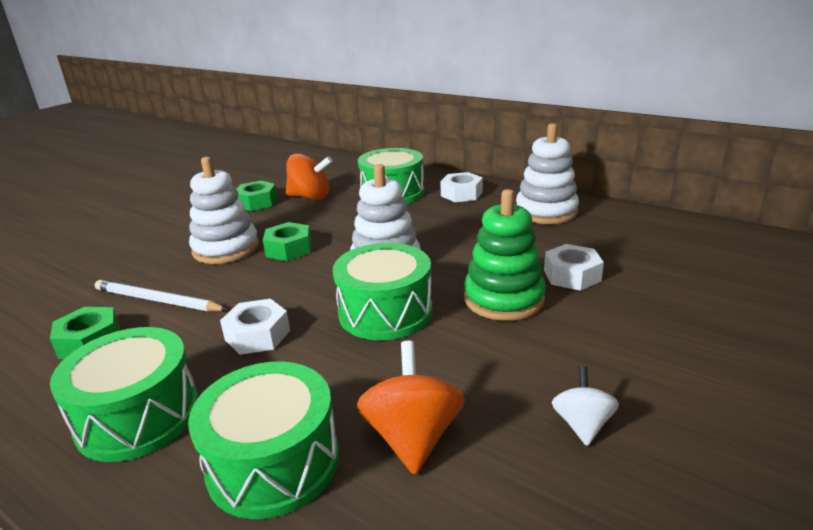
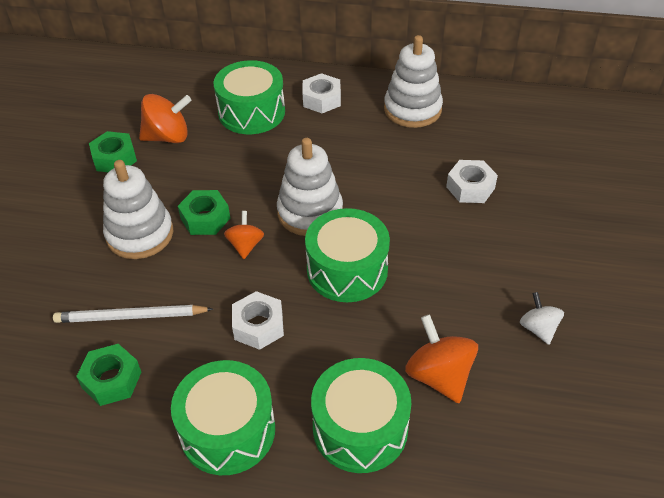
camera: 25 degrees left, 20 degrees up
(305, 273) = (245, 245): none -> orange spinning top
(503, 299) = (431, 228): green stacking toy -> none

